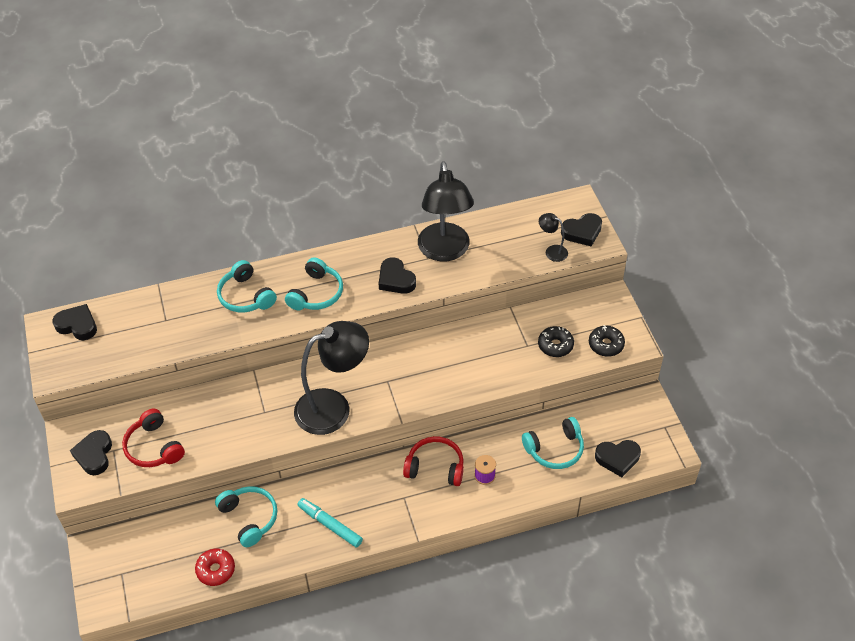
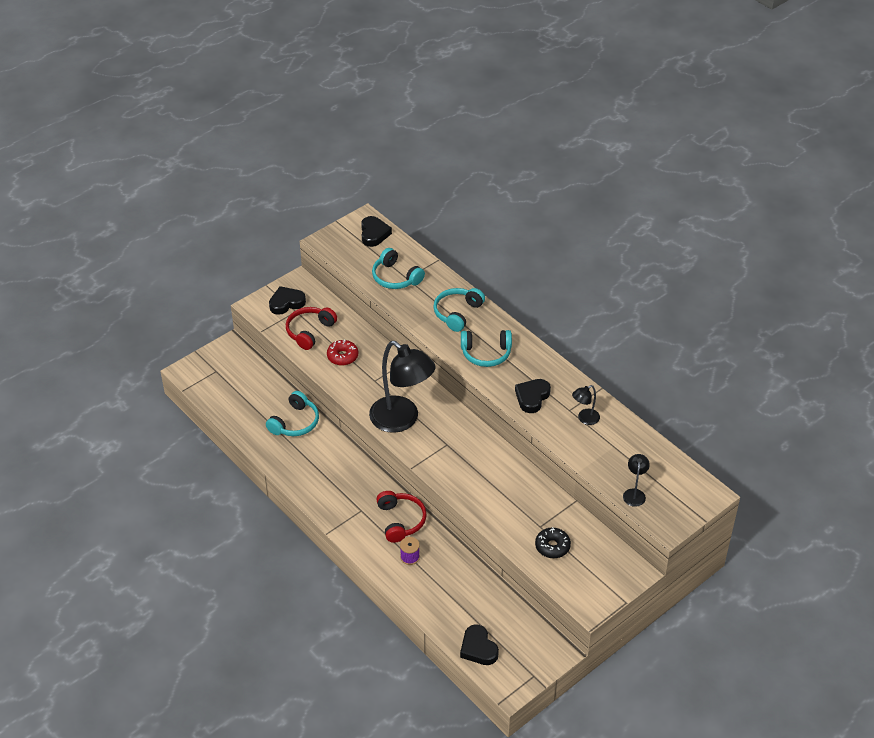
camera: 65 degrees right, 5 degrees down
(216, 570) = (242, 421): red donut -> red donut (342, 356)
(330, 525) = (312, 473): turquoise marker -> none
(445, 251) = (584, 419): black lamp -> black lamp, size x0.43
(555, 449) = (463, 598): turquoise headphones -> turquoise headphones (395, 277)
(582, 232) = (673, 509): black heart -> none
(606, 345) = (576, 584): black donut -> none

